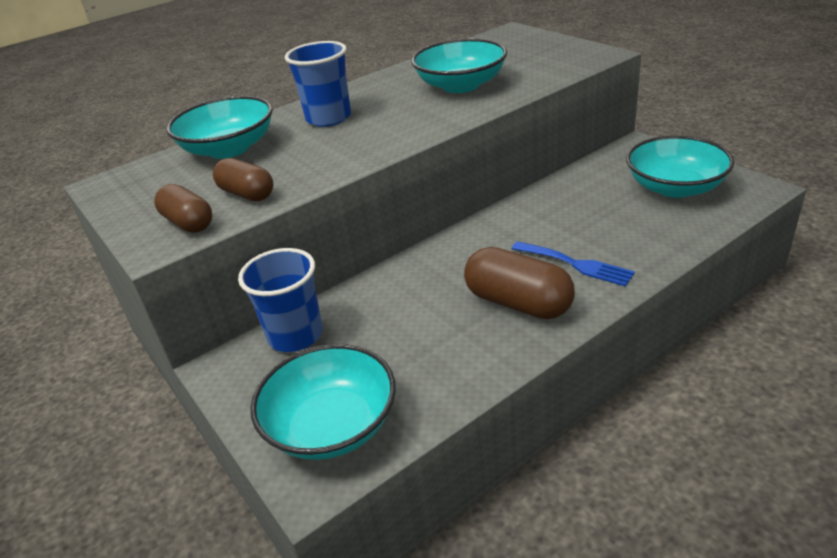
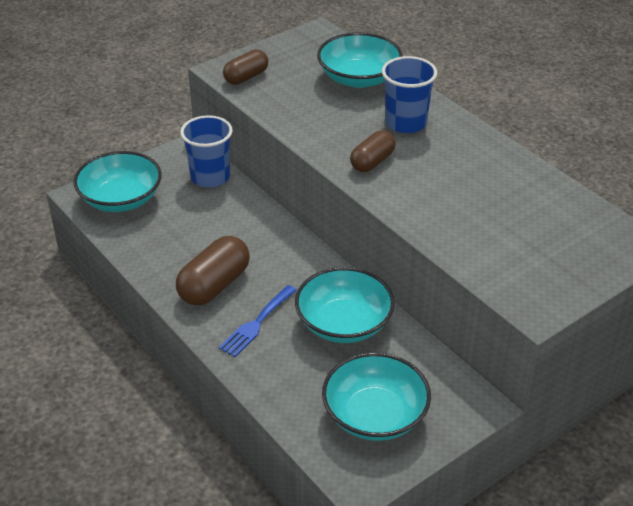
camera: 85 degrees right, 5 degrees up
(247, 194) = (278, 96): brown capsule -> brown capsule (372, 162)
(461, 85) = (464, 200): turquoise bowl -> turquoise bowl (344, 323)

